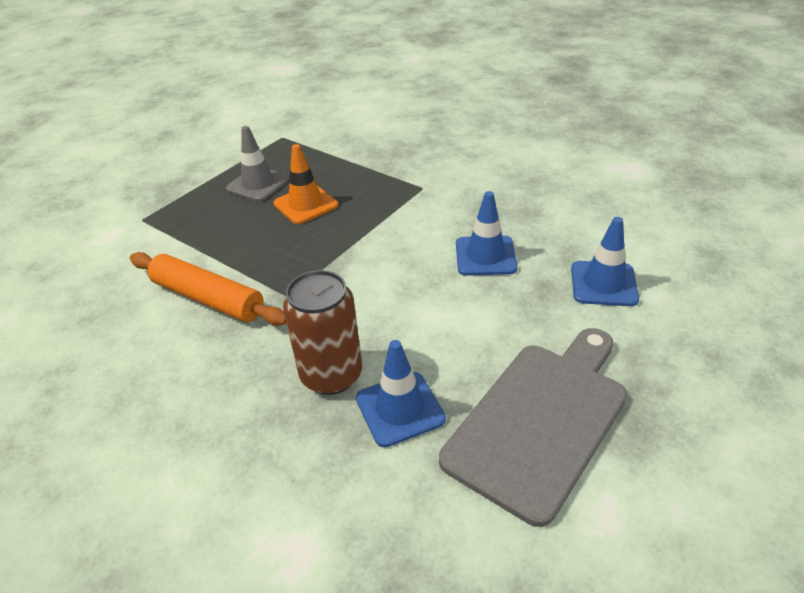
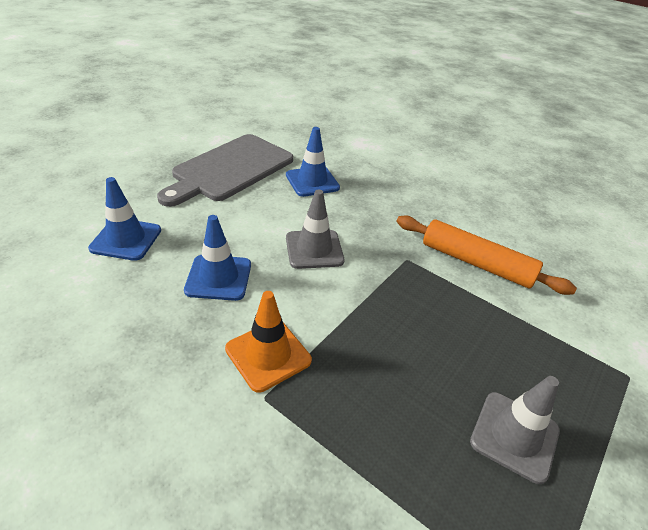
camera: 175 degrees right, 0 degrees up
(306, 204) = (426, 379): orange traffic cone -> orange traffic cone (268, 355)
(331, 375) = (357, 201): brown can -> none
(392, 295) = (314, 249): none -> grey traffic cone

